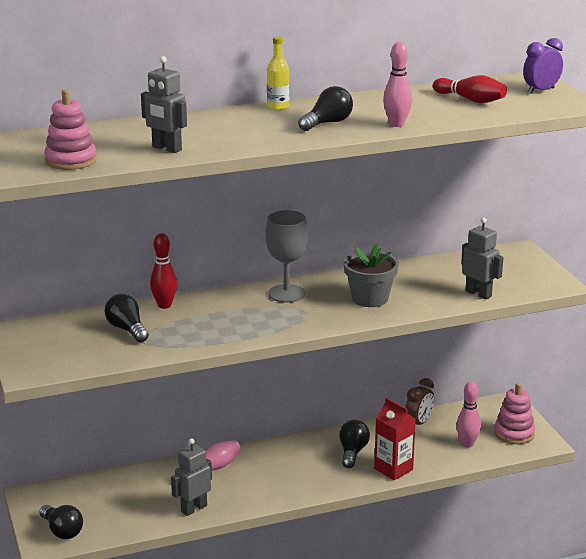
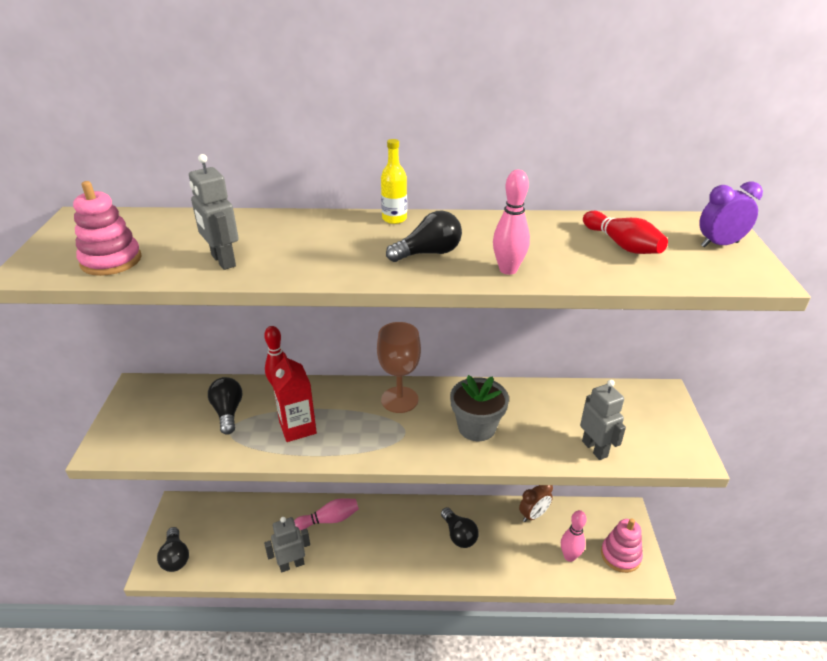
camera: 20 degrees right, 10 degrees up
(286, 293) = (399, 400): grey goblet -> brown goblet
(352, 452) = (459, 535): black light bulb -> black light bulb turned 120 degrees clockwise
(393, 469) = (487, 569): red carton -> red carton (297, 428)

